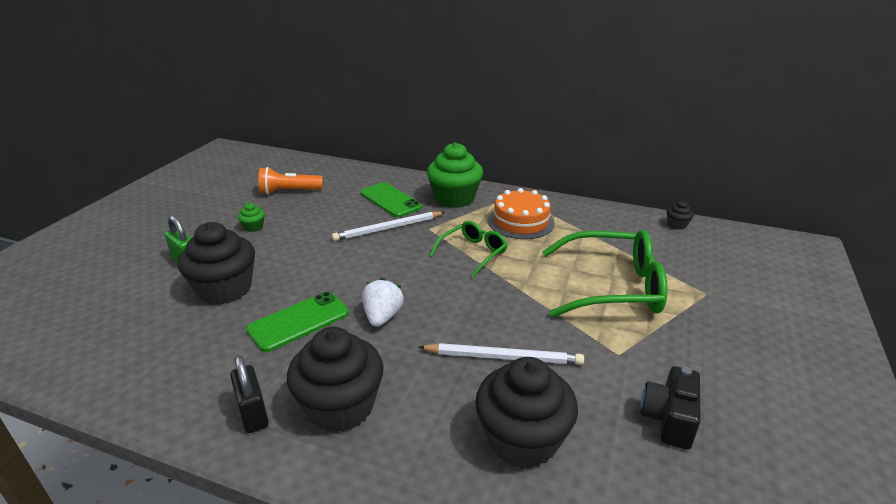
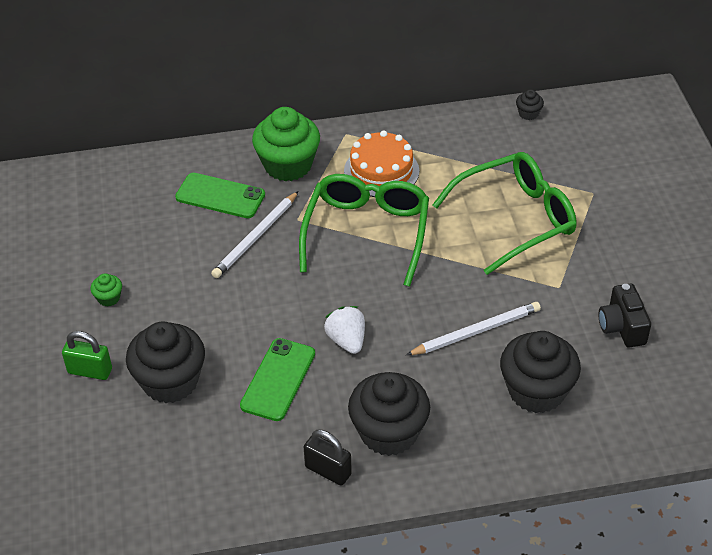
camera: 30 degrees left, 15 degrees up
(289, 191) = (90, 231): orange flashlight -> none
(473, 253) = (367, 233): green glasses -> green glasses, size x1.77

